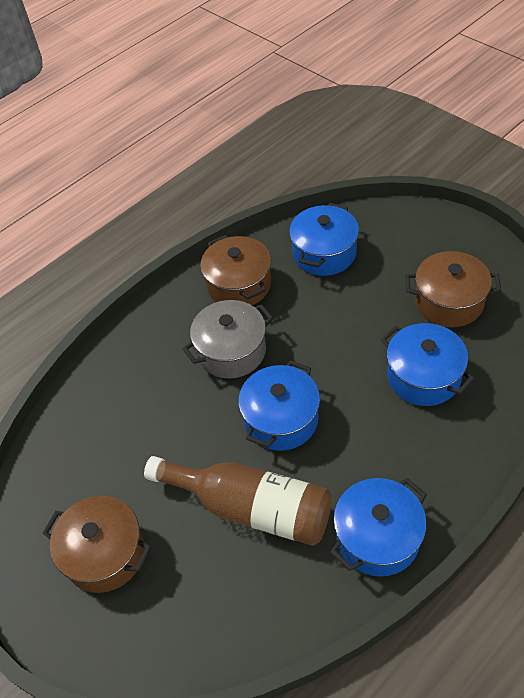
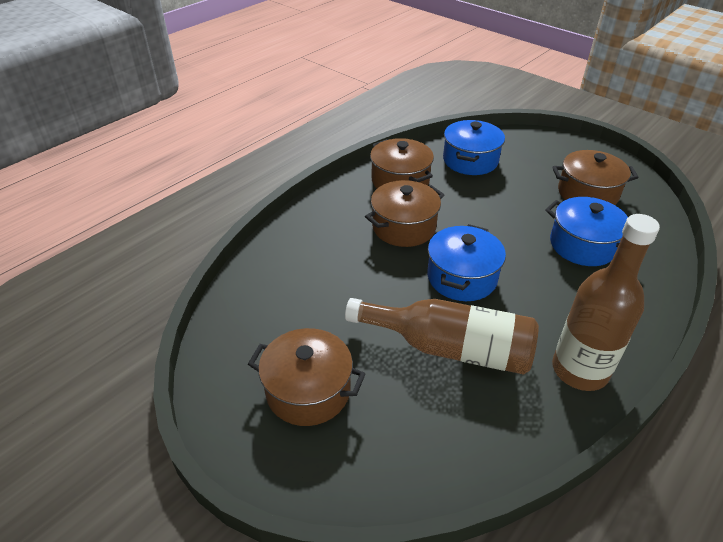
camera: 10 degrees left, 10 degrees down
(231, 351) = (404, 227): grey pot -> brown pot
(377, 537) = (579, 370): blue pot -> brown bottle

